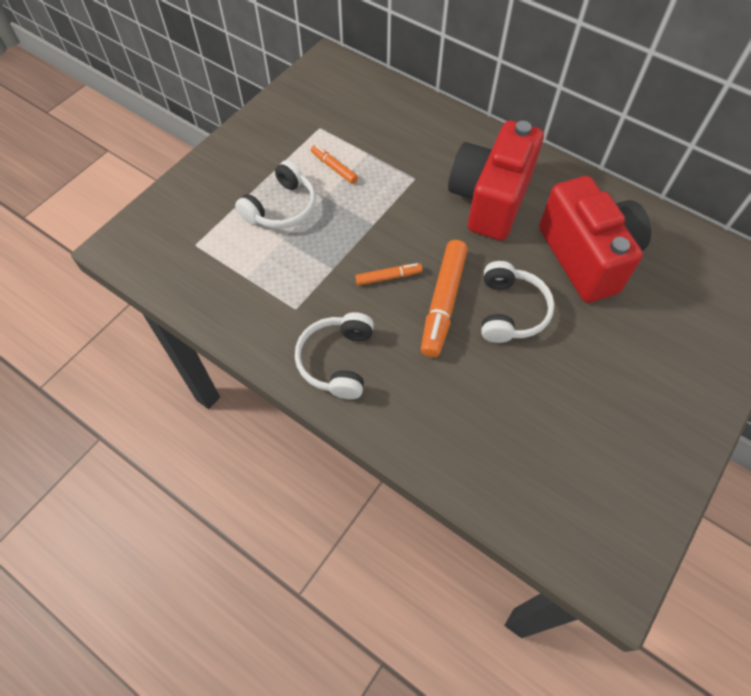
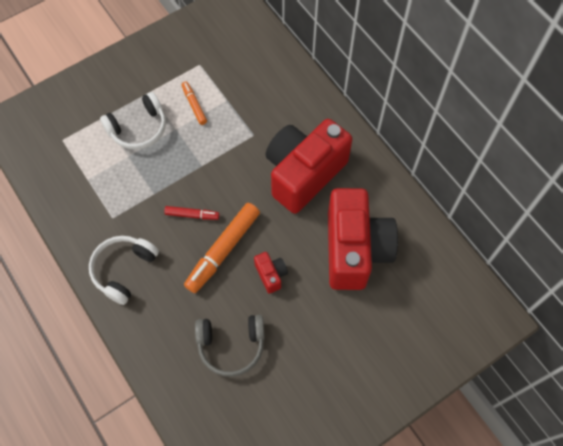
camera: 20 degrees right, 5 degrees up
(388, 277) = (192, 215): orange marker -> red marker
(507, 401) = (231, 345): none -> grey headphones
(510, 311) = (271, 275): white headphones -> red camera

